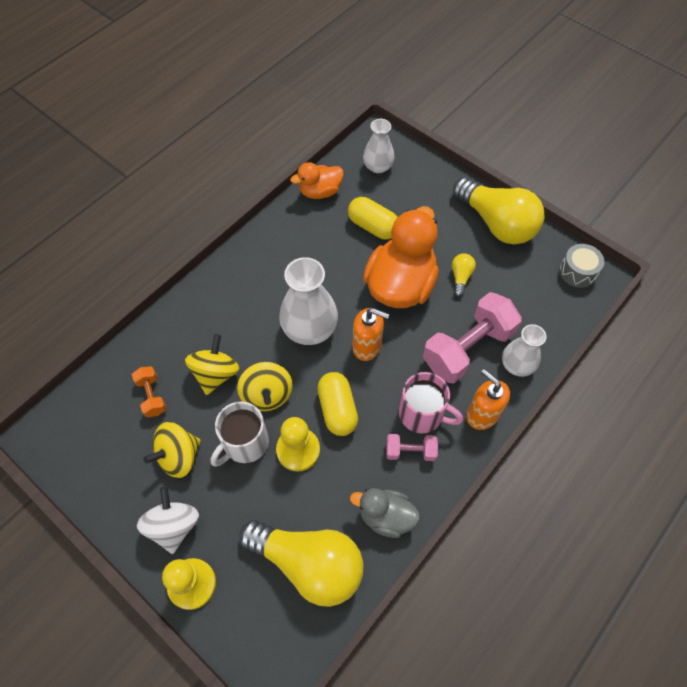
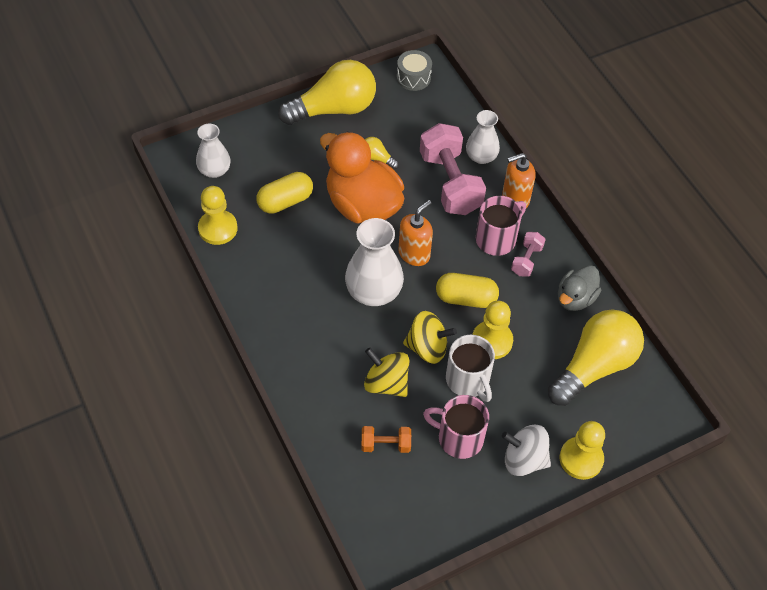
camera: 70 degrees left, 5 degrees down
(179, 456) = (459, 438): yellow spinning top -> pink mug
(320, 192) = (218, 228): orange duck -> yellow pawn

